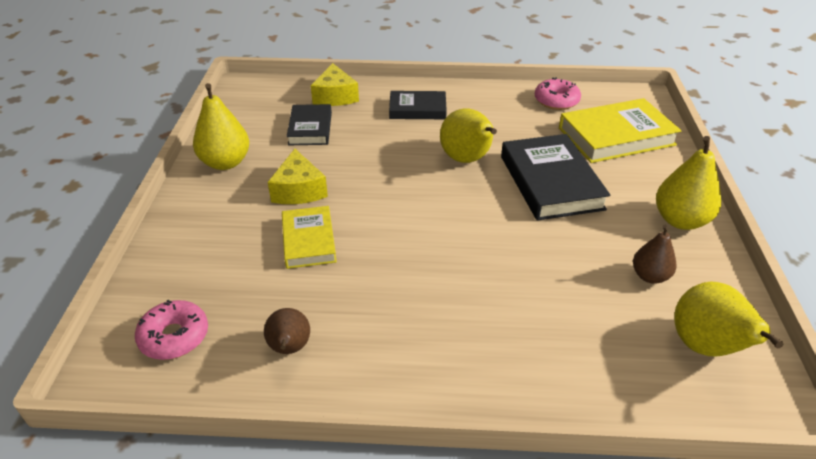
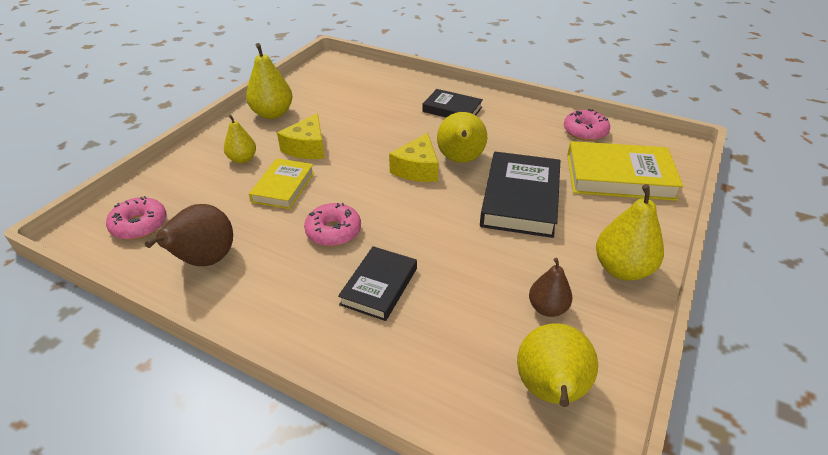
camera: 25 degrees right, 0 degrees up
(234, 224) = (242, 159): none -> yellow pear
(289, 348) = (205, 261): brown pear -> brown pear, size x1.61
(310, 128) = (354, 104): black book -> black book (379, 286)
(335, 96) = (393, 84): yellow cheese -> yellow cheese (417, 169)
(402, 270) = (333, 231): none -> pink donut

